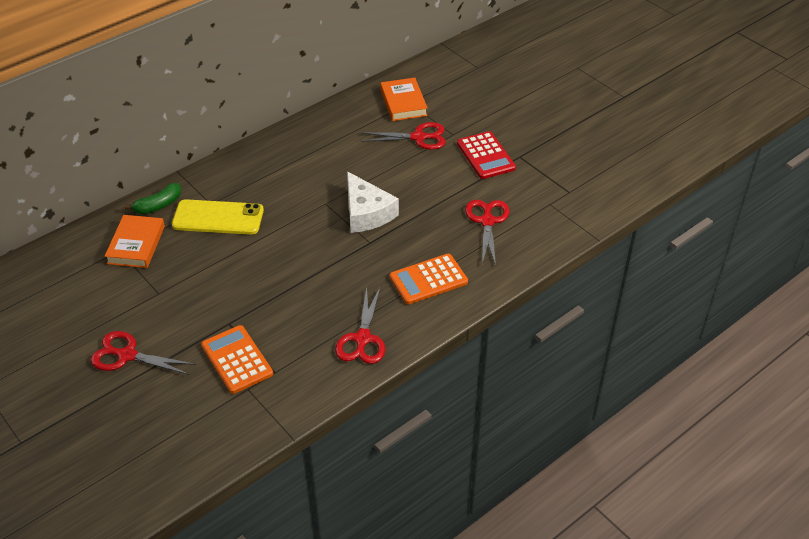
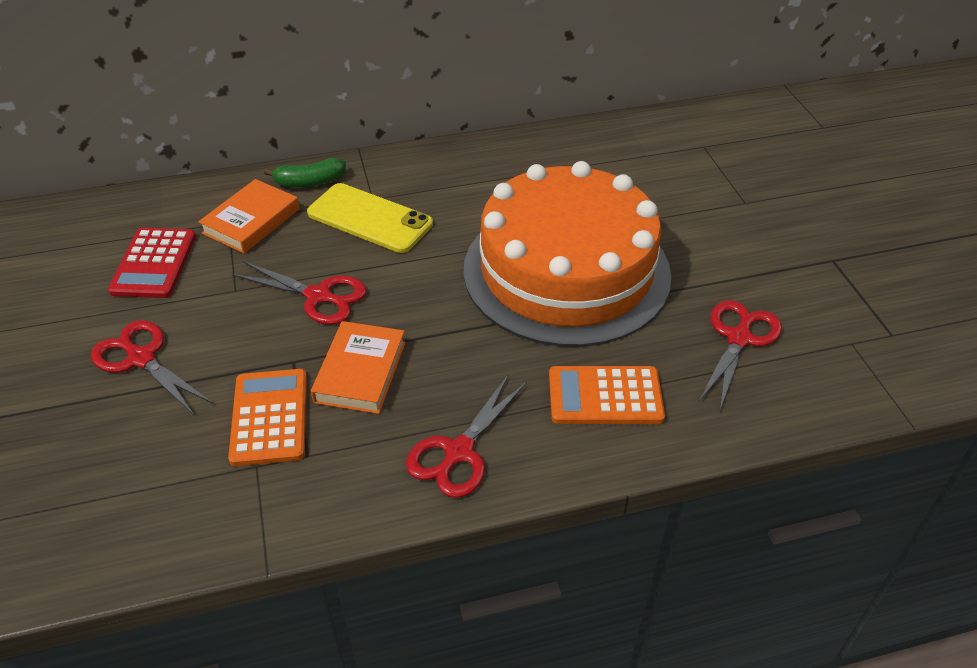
camera: 25 degrees right, 0 degrees up
(366, 213) = (566, 271): white cheese -> orange cake
(403, 103) = (695, 144): orange book -> orange book (360, 372)
(418, 137) = (693, 193): red scissors -> red scissors (319, 296)
(485, 156) = (780, 244): red calculator -> red calculator (154, 263)

